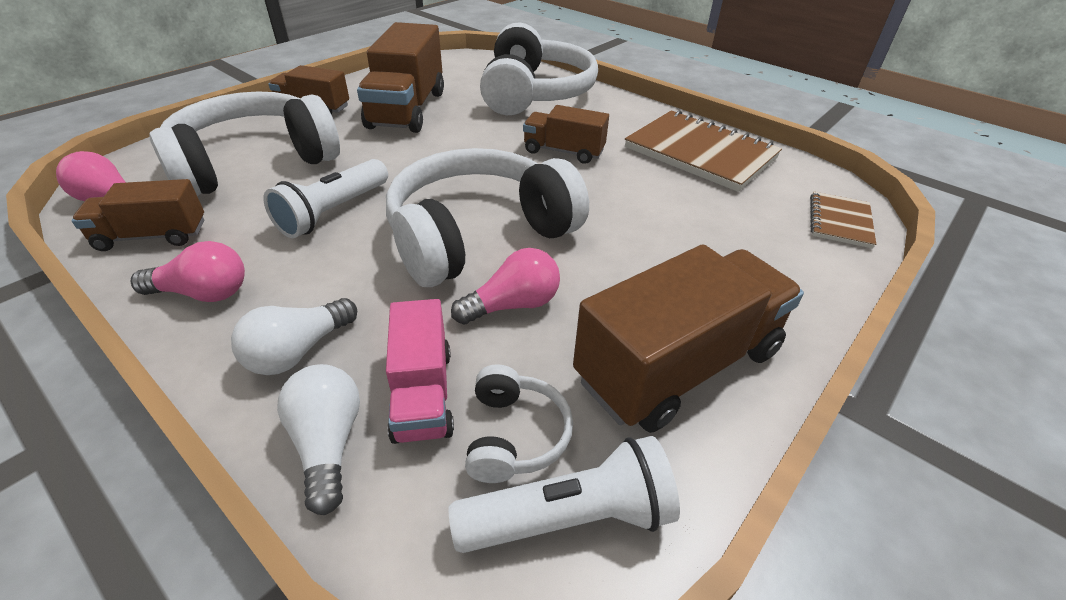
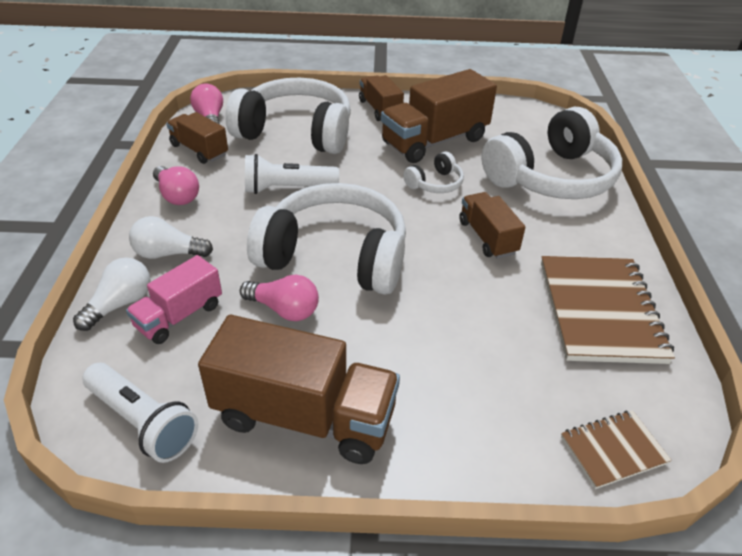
camera: 50 degrees right, 0 degrees up
(515, 435) = (181, 369): white headphones -> white headphones (435, 184)

